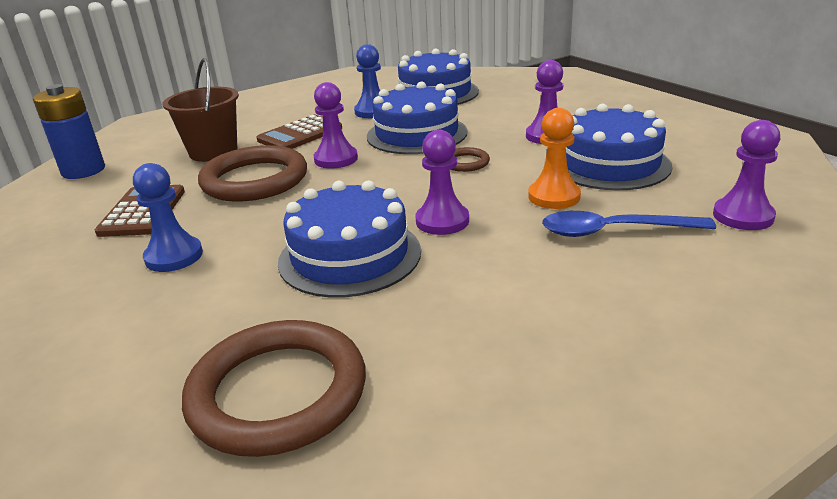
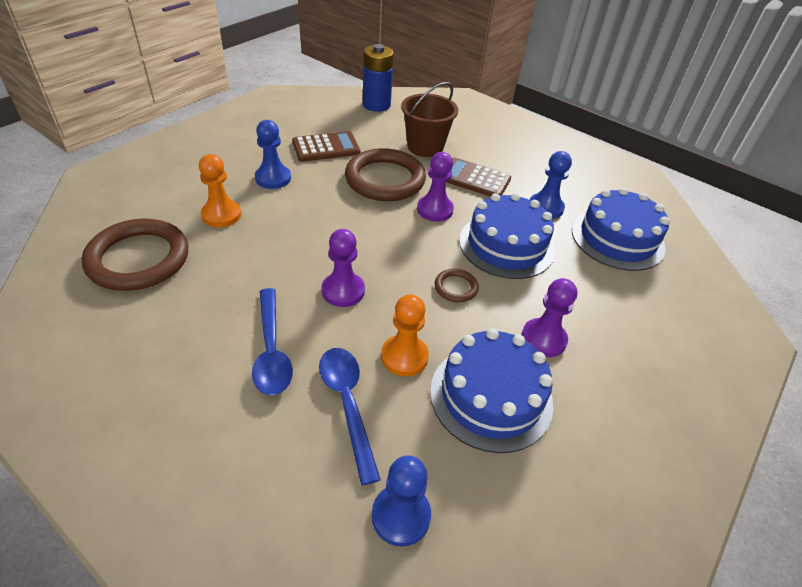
camera: 65 degrees right, 15 degrees up
(225, 305) = (221, 215): none -> orange pawn
(350, 256) = (284, 253): blue cake -> none
(525, 273) = (271, 350): none -> blue spoon
(743, 216) = (401, 516): purple pawn -> blue pawn

